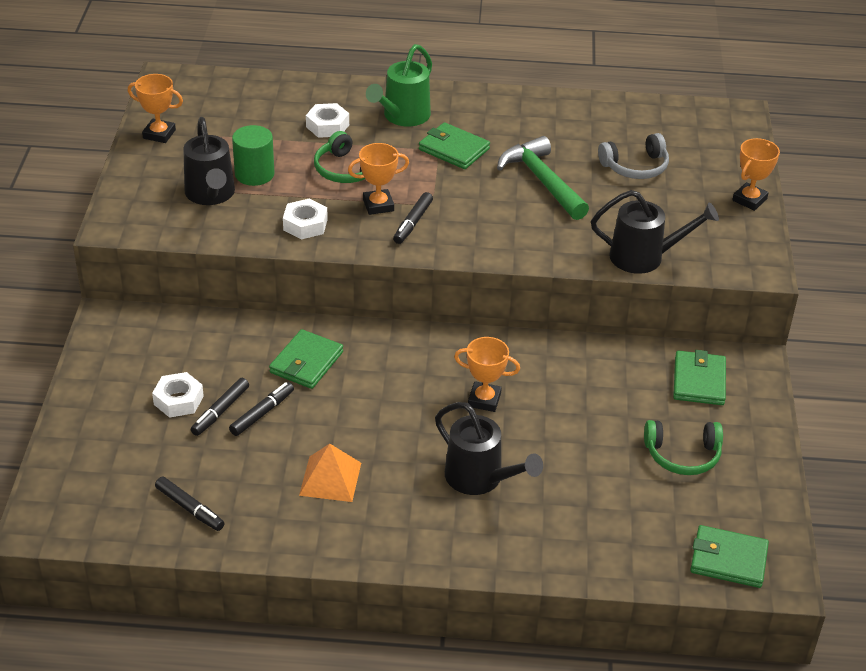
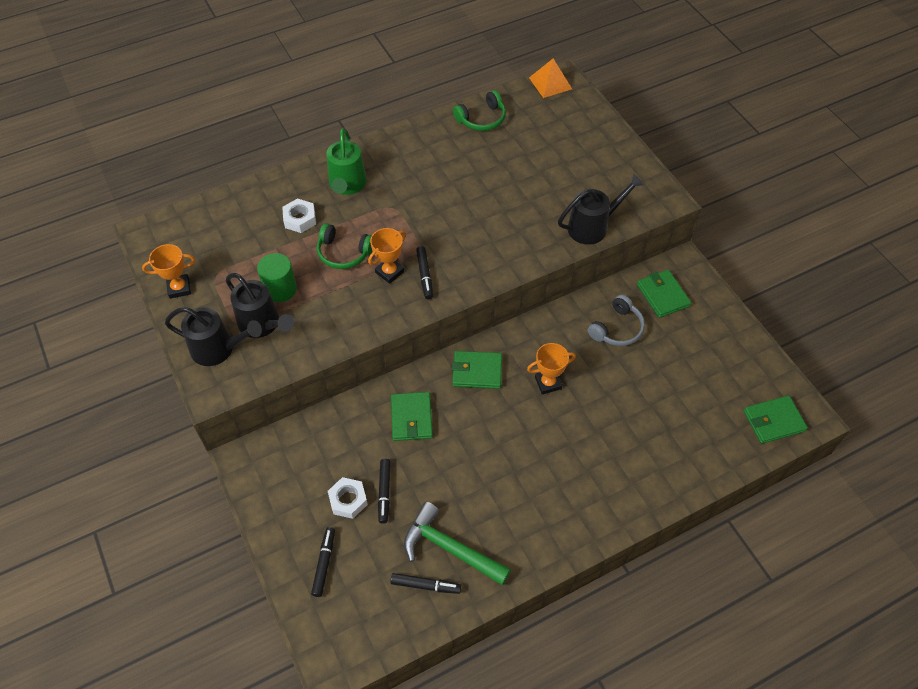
camera: 30 degrees left, 15 degrees up
(262, 413) = (414, 477): black marker -> black marker (324, 563)
(305, 224) = (352, 315): white nut -> none
(330, 479) = (499, 504): orange pyramid -> orange pyramid (550, 83)
(454, 149) = (404, 197): green wallet -> green wallet (477, 371)
(480, 479) = (591, 447): black watering can -> black watering can (218, 349)
(542, 181) = (482, 195): green hammer -> green hammer (450, 548)
(635, 167) = (532, 154): grey headphones -> grey headphones (617, 329)
(682, 455) = (694, 358): green headphones -> green headphones (482, 119)
(749, 200) = (620, 147): orange trophy -> none

